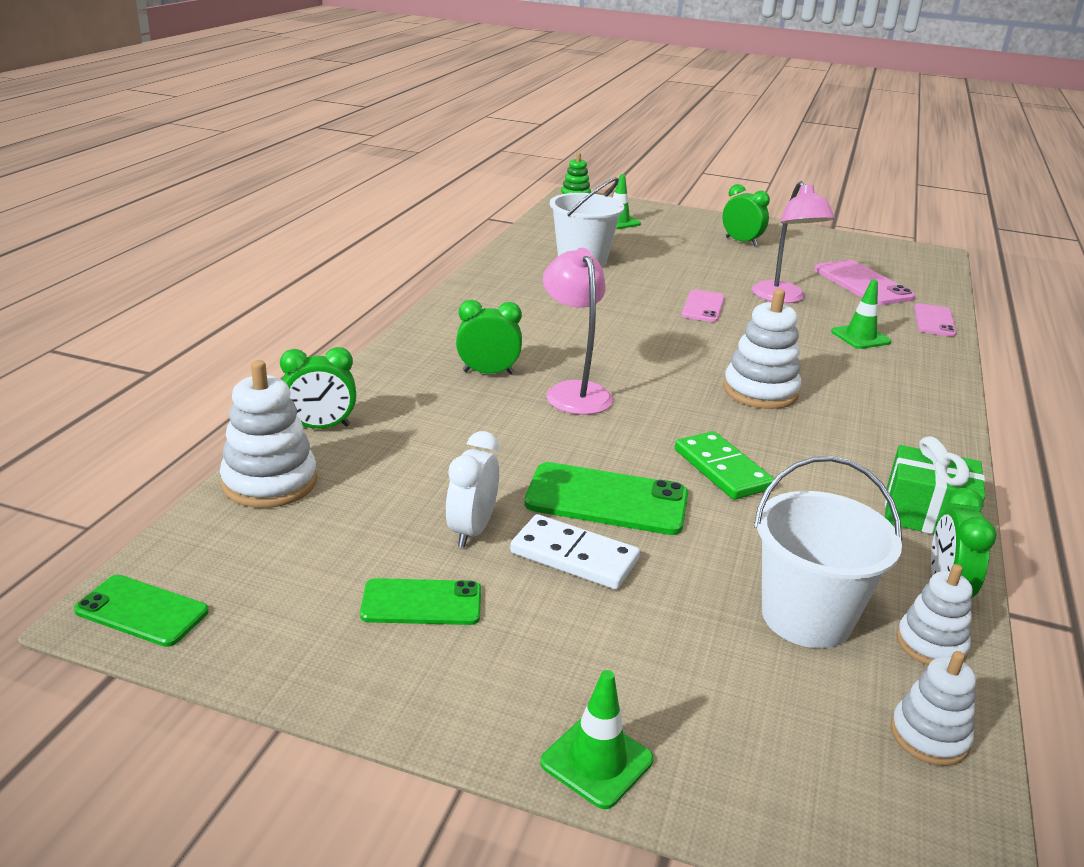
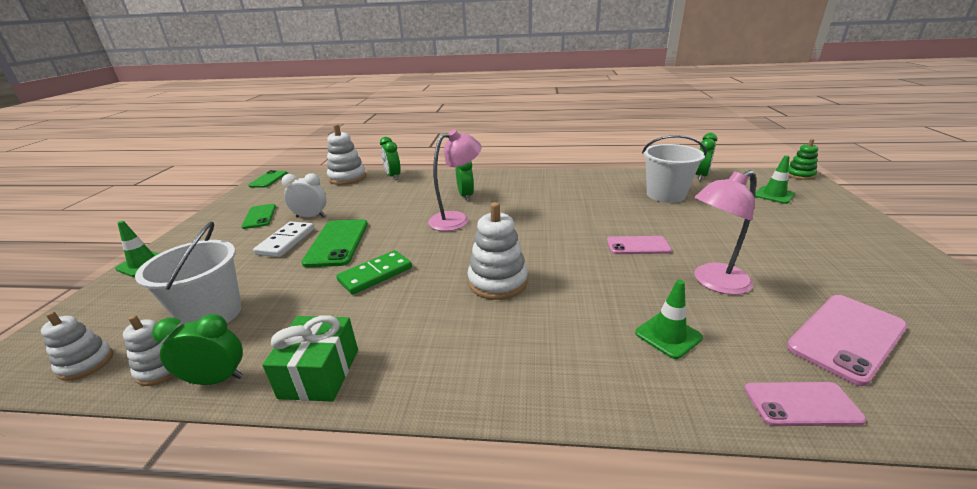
camera: 80 degrees right, 0 degrees up
(741, 242) = (838, 250): green clock -> green clock (701, 176)

